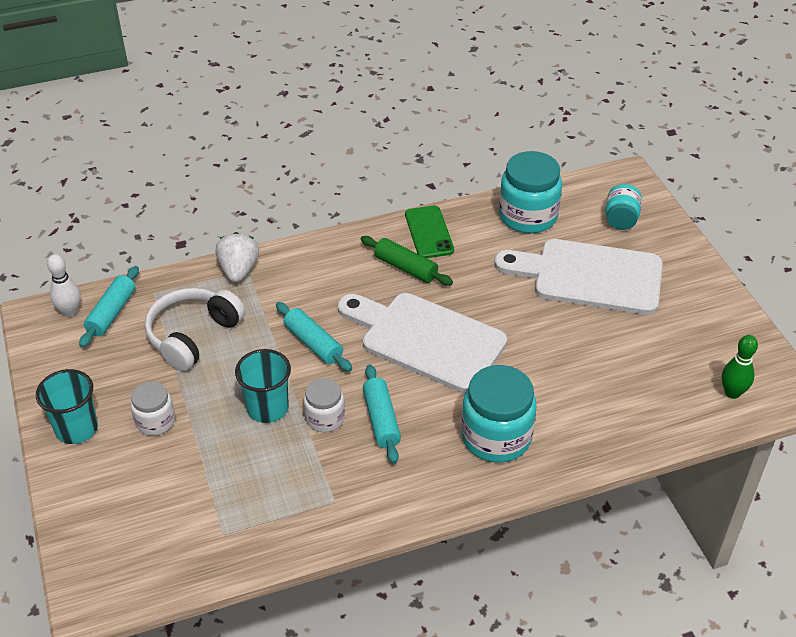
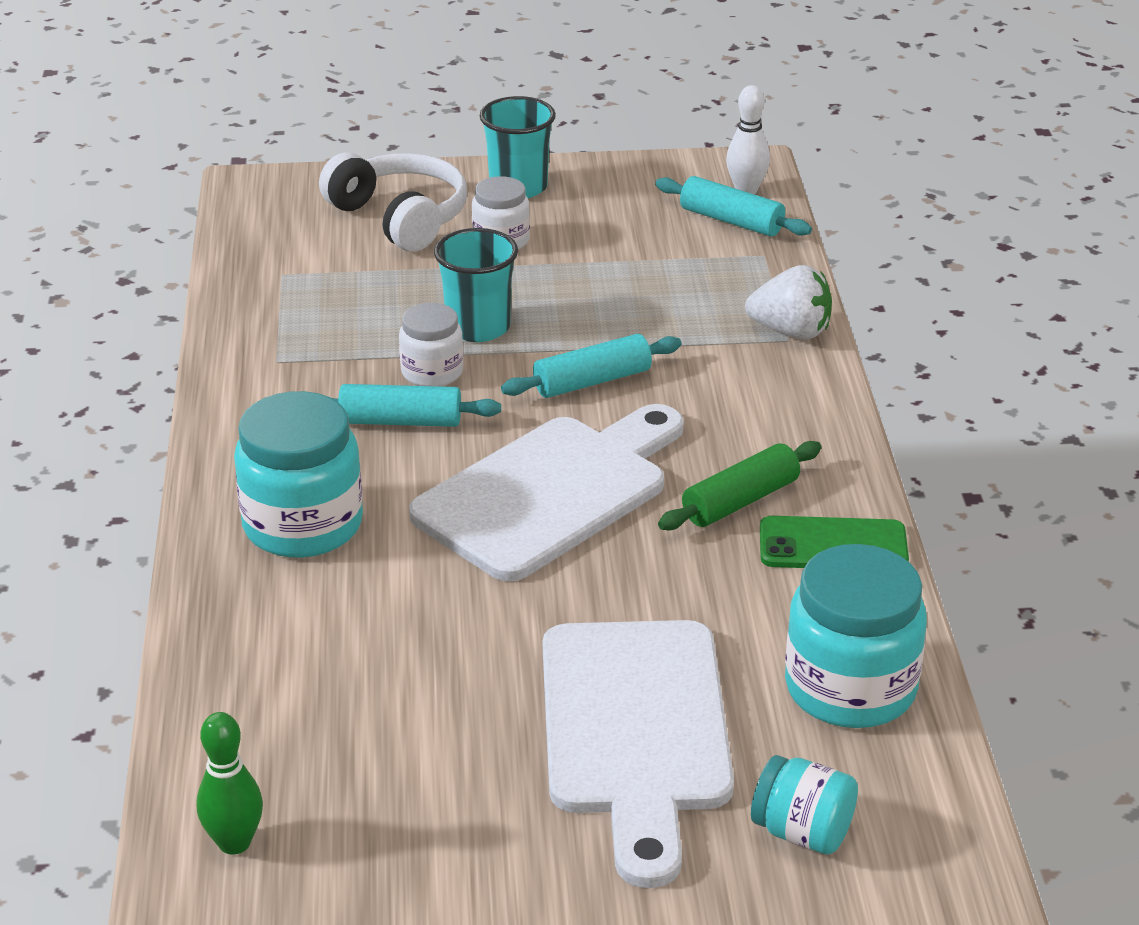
camera: 105 degrees right, 10 degrees down
(193, 335) = (655, 280): white headphones -> white headphones (400, 218)
(589, 276) = (635, 731): white cutting board -> white cutting board turned 150 degrees clockwise

